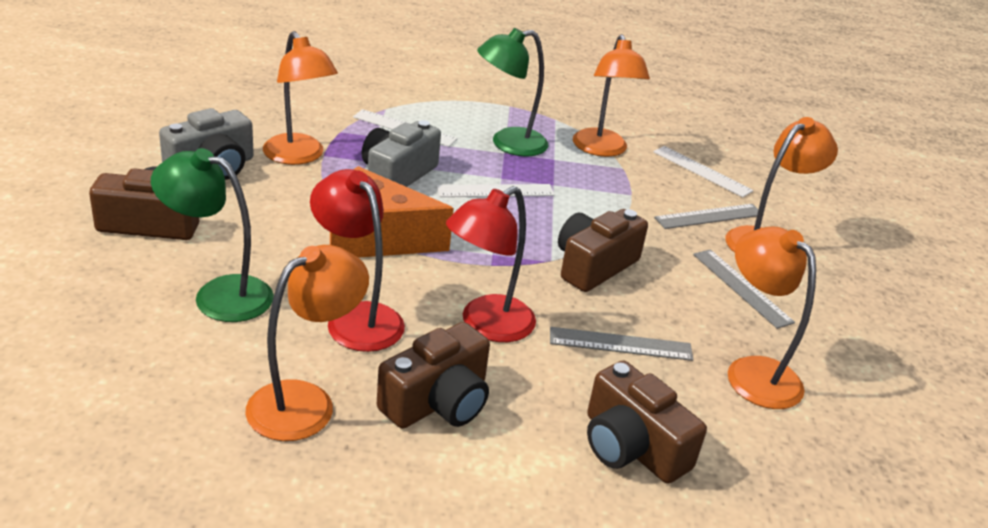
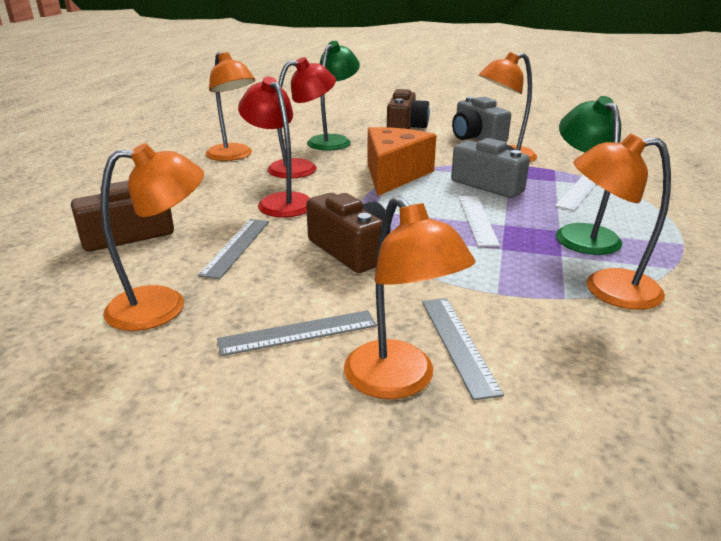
camera: 105 degrees right, 5 degrees down
(438, 402) = (213, 183): brown camera -> none
(701, 171) = (592, 366): white ruler -> none

